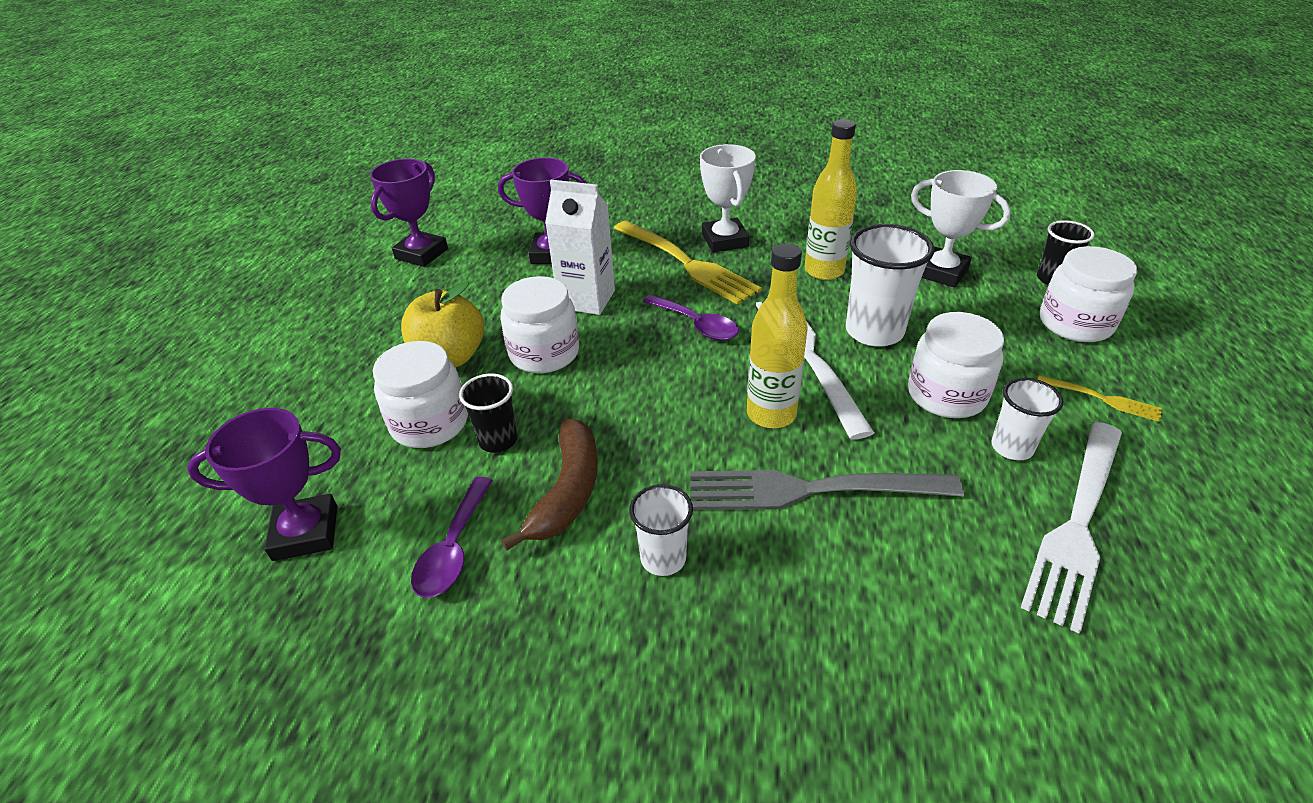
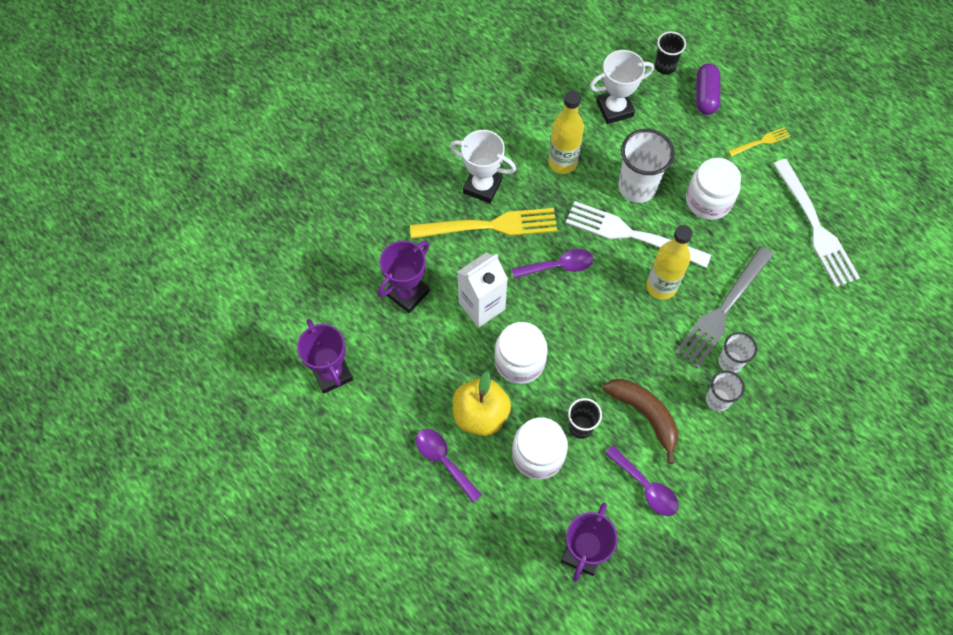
camera: 55 degrees left, 25 degrees up
(369, 359) = (444, 461): none -> purple spoon
(1012, 447) = (760, 208): white cup -> white cup (730, 362)
(1075, 324) = (705, 96): white jar -> purple capsule

